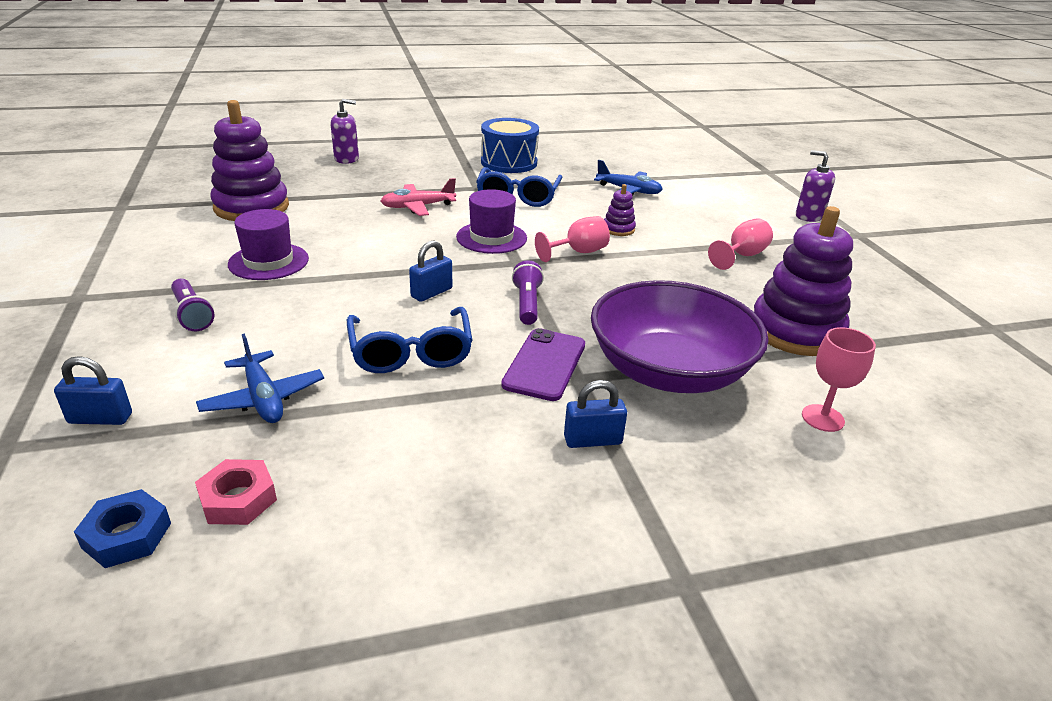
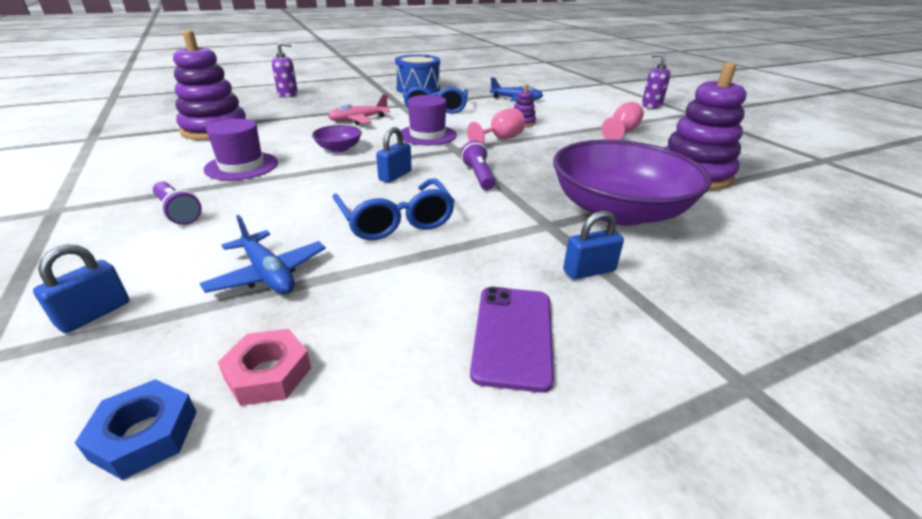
camera: 10 degrees left, 0 degrees up
(100, 418) = (94, 314): blue padlock -> blue padlock turned 45 degrees counterclockwise
(381, 247) = (339, 148): none -> purple bowl
(544, 364) = (516, 217): purple phone -> purple phone (513, 335)
(822, 418) = (757, 231): pink goblet -> none

